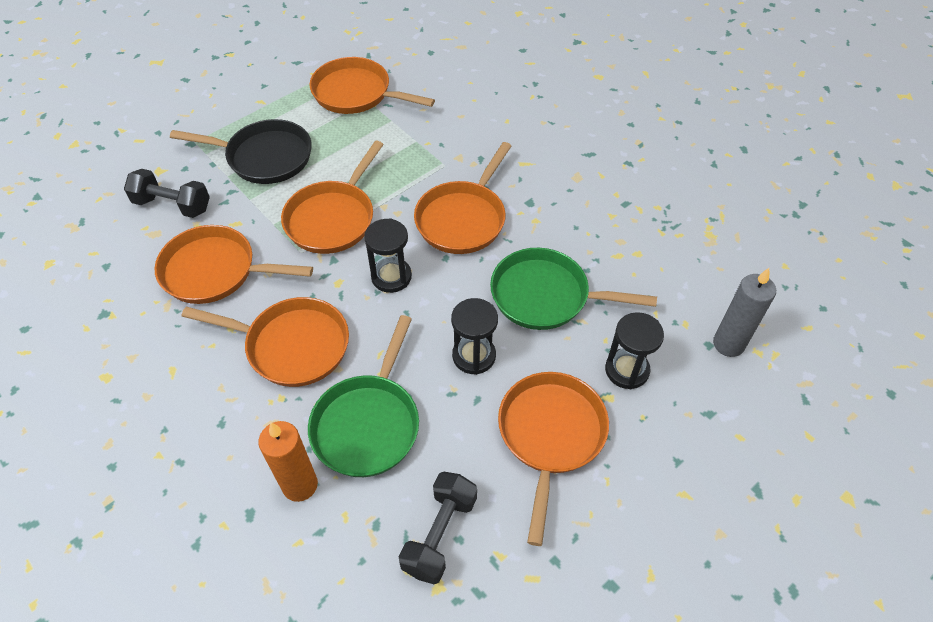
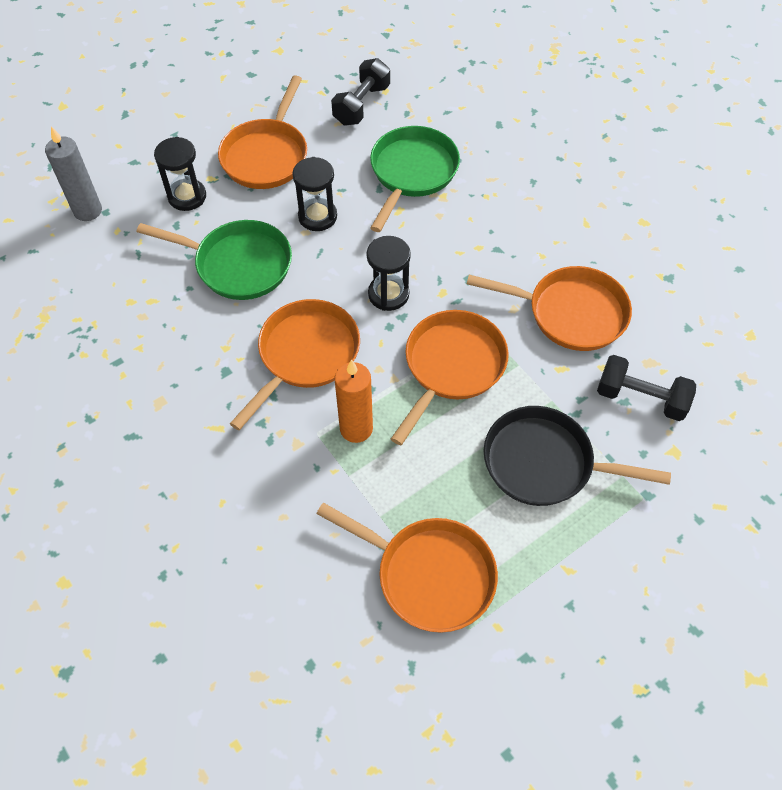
camera: 175 degrees left, 5 degrees up
(291, 345) = (482, 236): orange pan -> none
(300, 485) = (463, 138): orange candle -> orange candle (356, 428)

